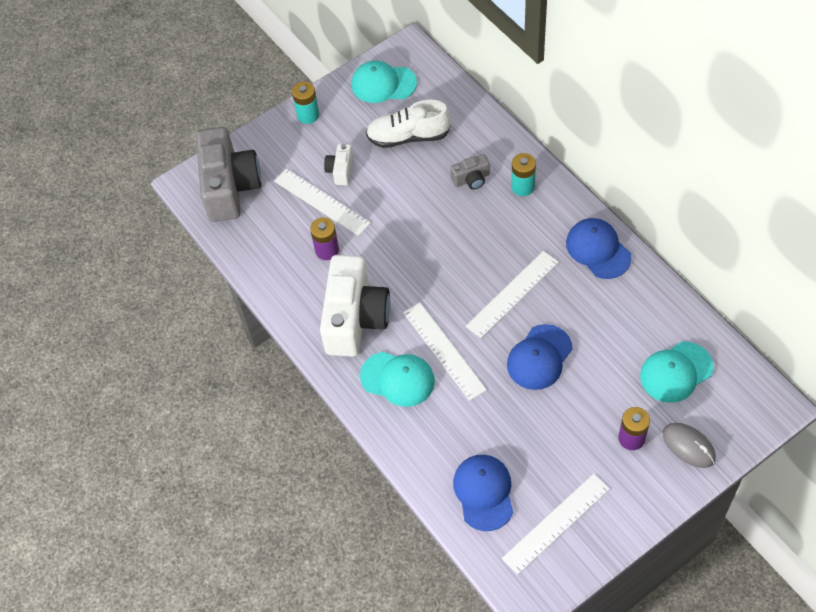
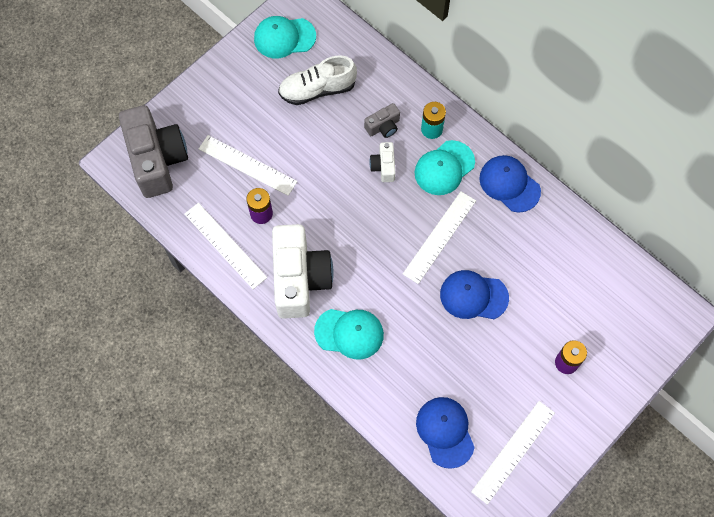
camera: 15 degrees left, 10 degrees up
(308, 115) = (218, 77): turquoise battery -> none
(340, 170) = (259, 131): white camera -> white camera (383, 166)
(443, 350) = (386, 300): white ruler -> white ruler (225, 245)
(539, 357) = (473, 296): blue cap -> blue cap turned 75 degrees clockwise
(676, 372) = (595, 294): turquoise cap -> turquoise cap (444, 168)
(688, 446) = (616, 363): grey mouse -> none

